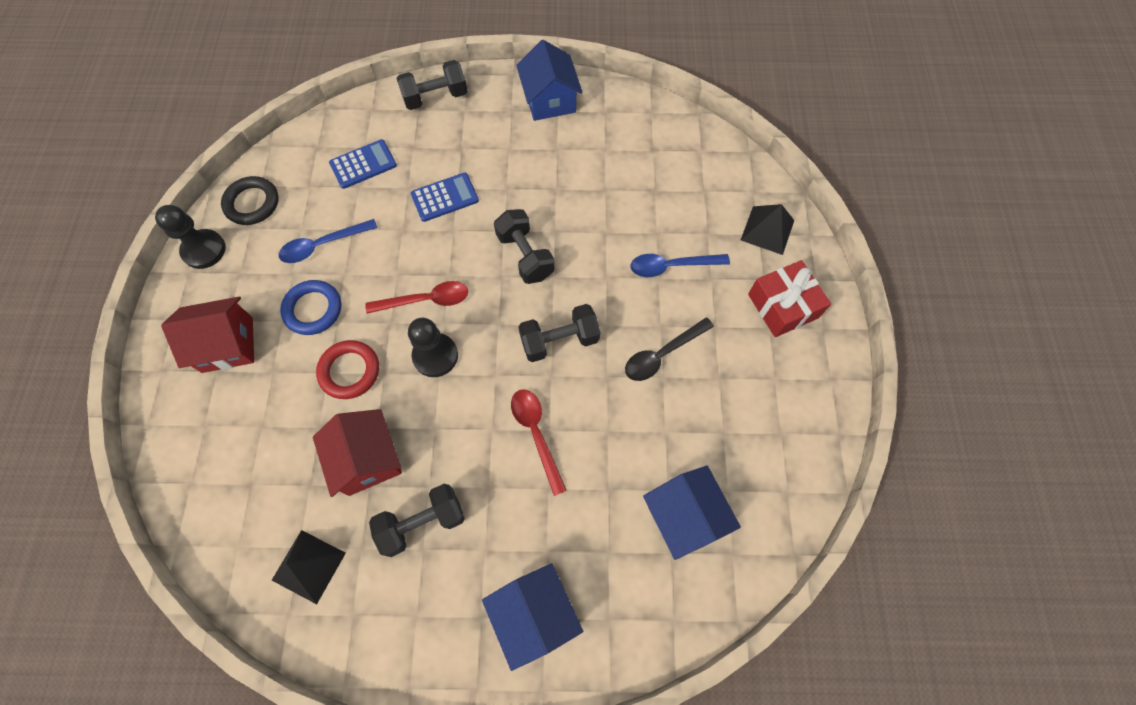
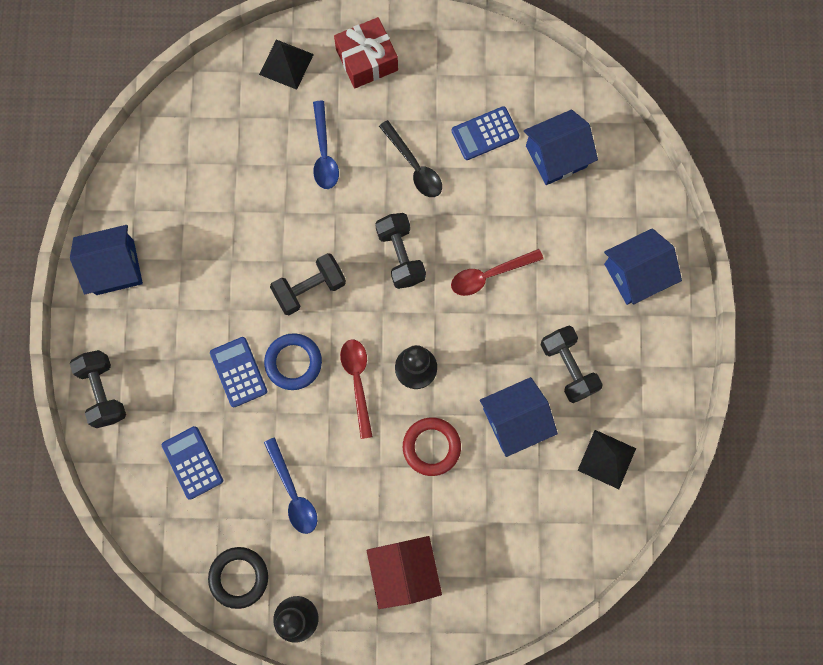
camera: 90 degrees left, 10 degrees up
(313, 309) = (366, 491): blue ring -> blue ring (293, 362)
(367, 459) = (515, 420): red house -> blue house
(707, 431) = (485, 134): none -> blue calculator

